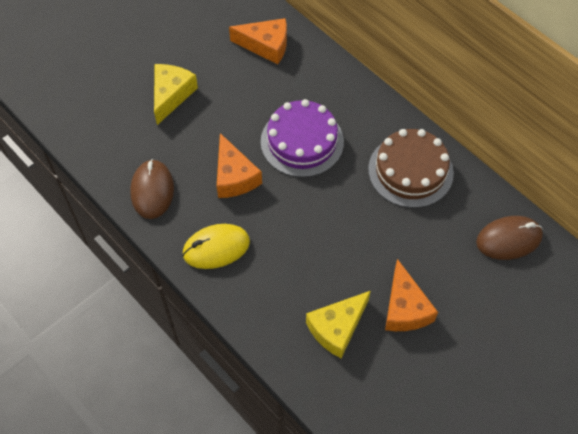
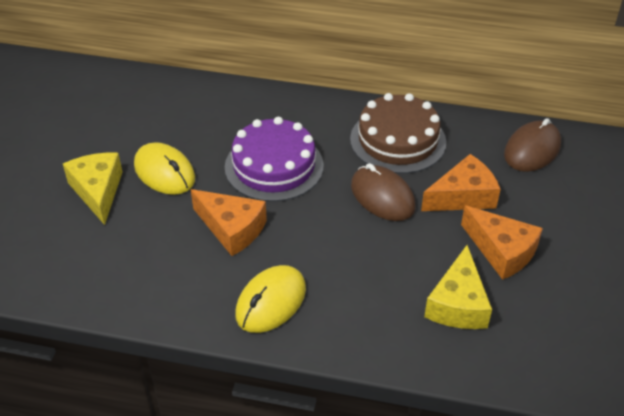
camera: 35 degrees left, 15 degrees down
(152, 190) = (152, 287): brown mouse -> brown mouse (382, 196)
(224, 104) = (164, 172): none -> yellow mouse
(266, 45) = (164, 106): orange cheese -> orange cheese (463, 196)

